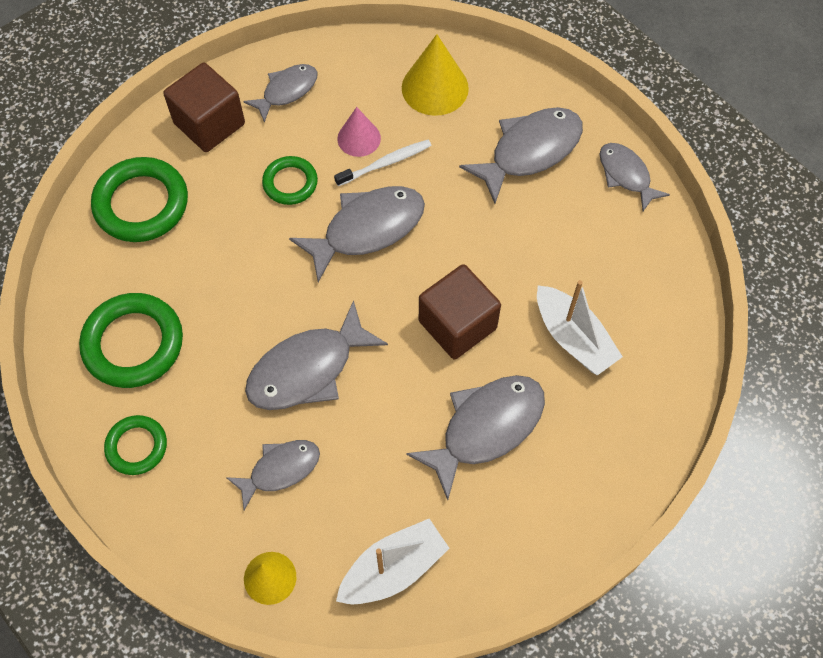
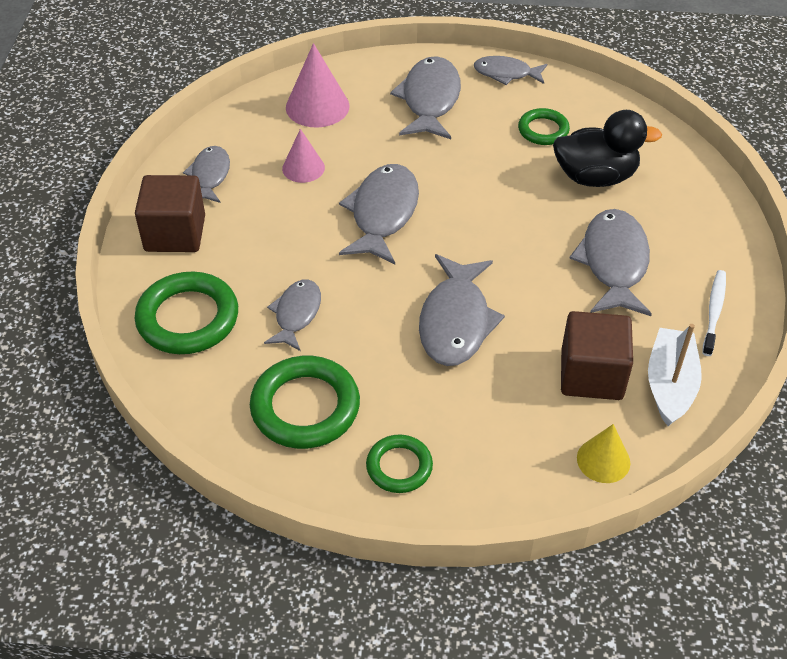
camera: 45 degrees left, 15 degrees down
(280, 470) = (520, 393): grey fish -> grey fish (296, 314)
(290, 183) = (289, 226): green ring -> green ring (543, 130)
(385, 163) = (342, 169): white toothbrush -> white toothbrush (714, 312)
(435, 88) = (317, 106): yellow cone -> pink cone
(457, 325) = (517, 222): brown cube -> brown cube (591, 375)
(573, 338) = (595, 177): white boat -> black duck

